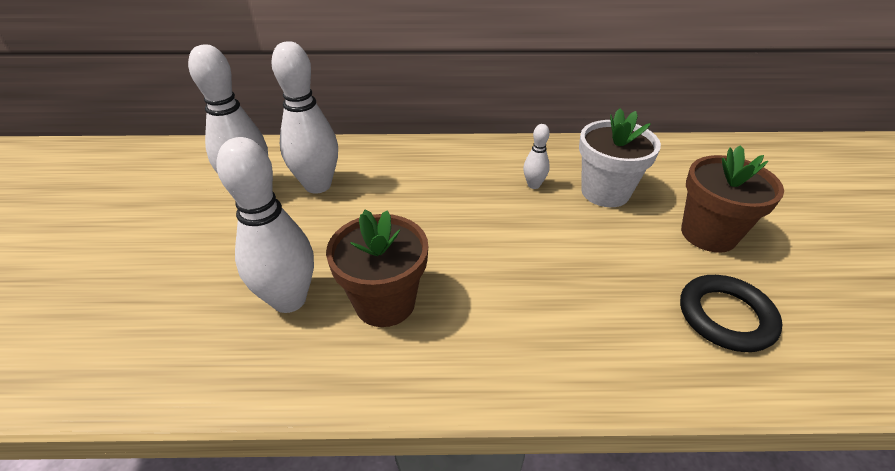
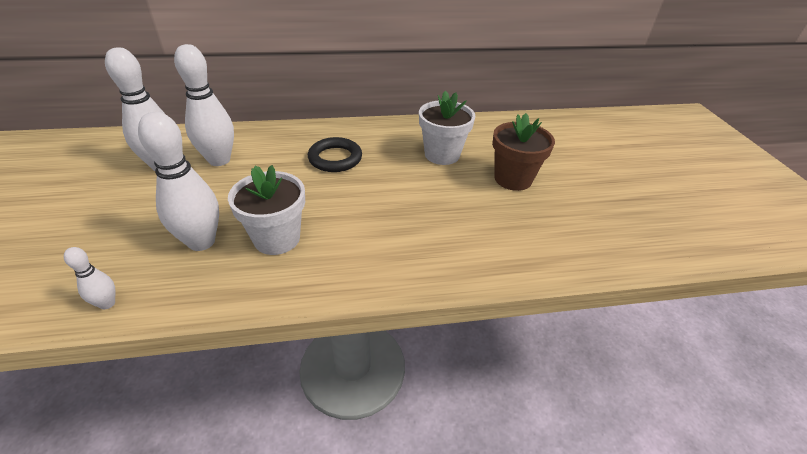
camera: 10 degrees left, 0 degrees up
(385, 302) = (277, 238): brown flower pot -> white flower pot
(533, 185) = (389, 152): white bowling pin -> white bowling pin (107, 303)
(725, 316) = (519, 230): black ring -> black ring (335, 158)

